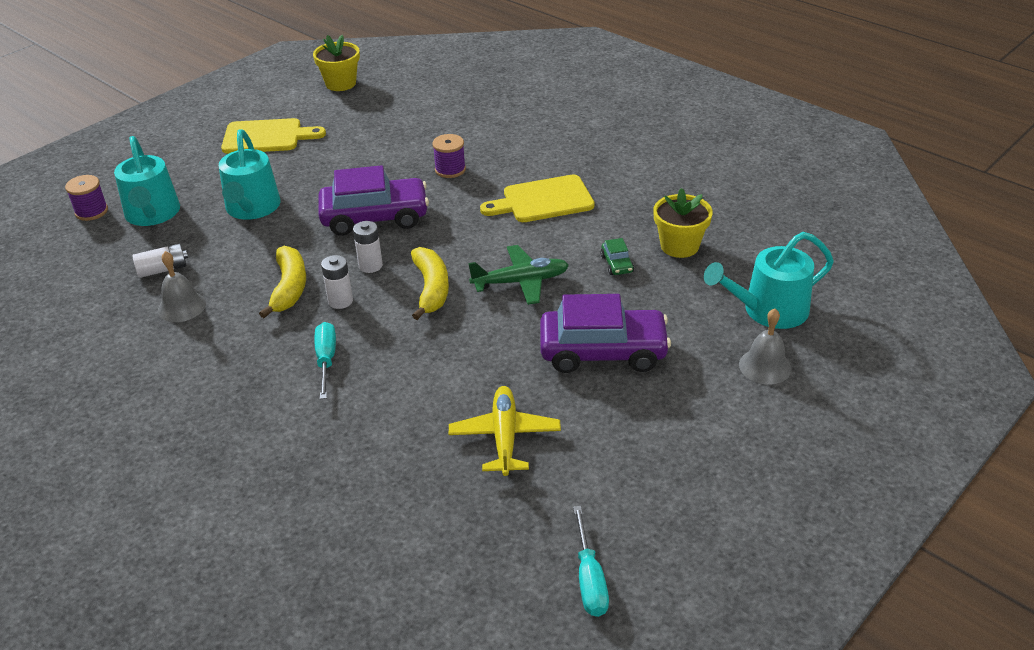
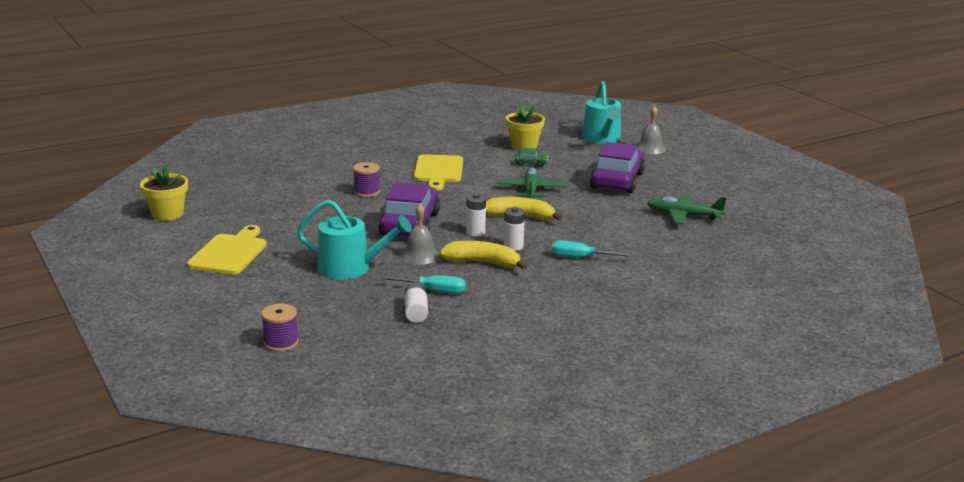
camera: 75 degrees left, 15 degrees down
(152, 214) = (317, 312): turquoise watering can -> none
(182, 306) = (478, 306): grey bell -> grey bell (420, 255)
(504, 436) = (683, 216): yellow plane -> green plane
(589, 579) = (800, 212): turquoise screwdriver -> turquoise screwdriver (433, 291)

